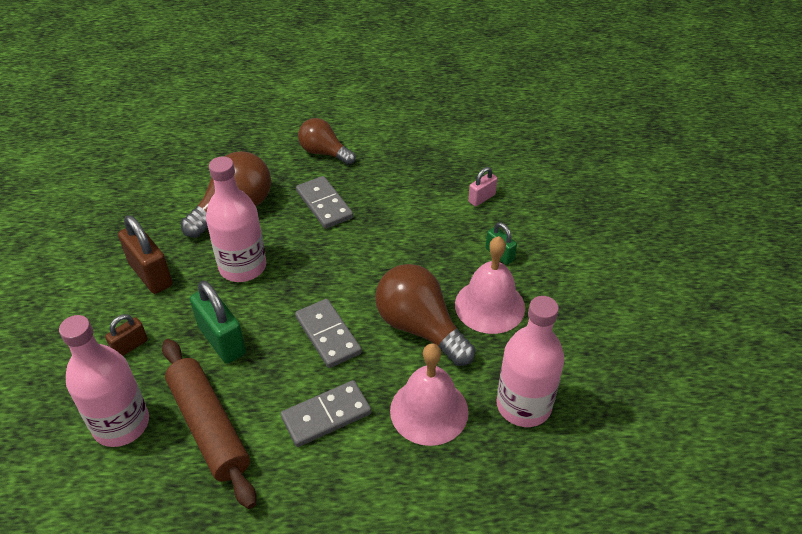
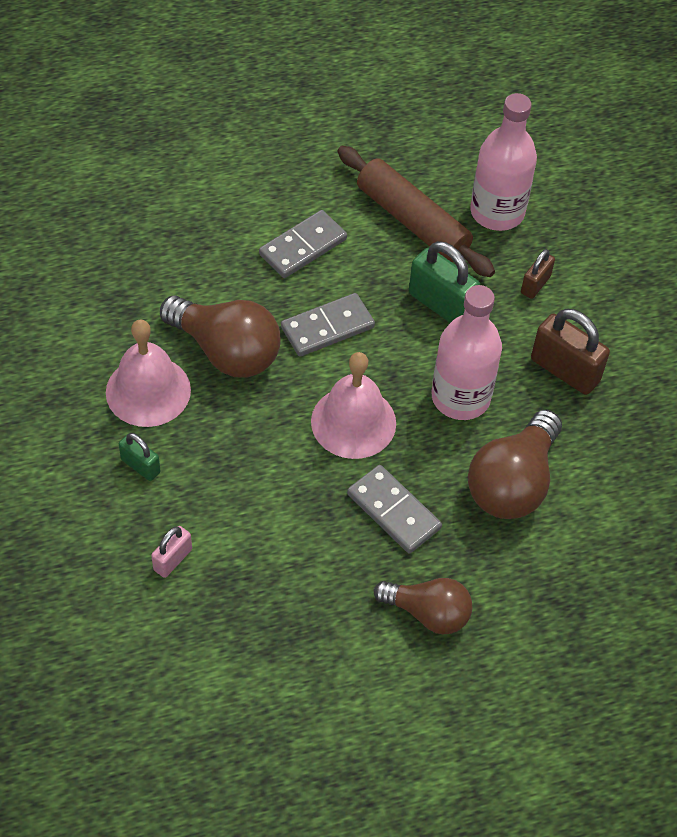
camera: 165 degrees right, 10 degrees up
(328, 335) = (327, 328): grey domino -> grey domino turned 75 degrees counterclockwise
(429, 411) = (201, 265): pink bell -> pink bell (353, 422)
(523, 405) = (104, 284): pink bottle -> none

